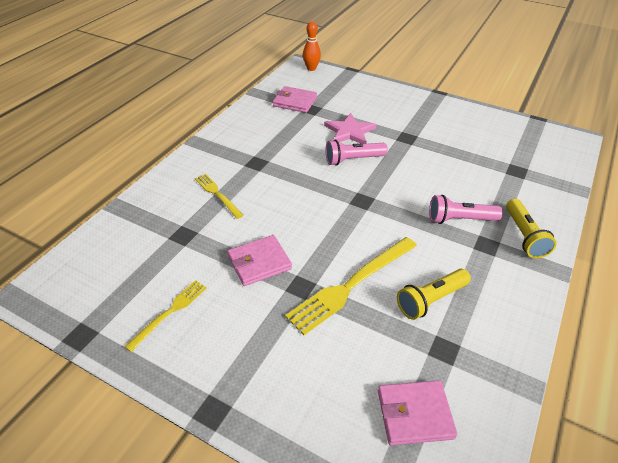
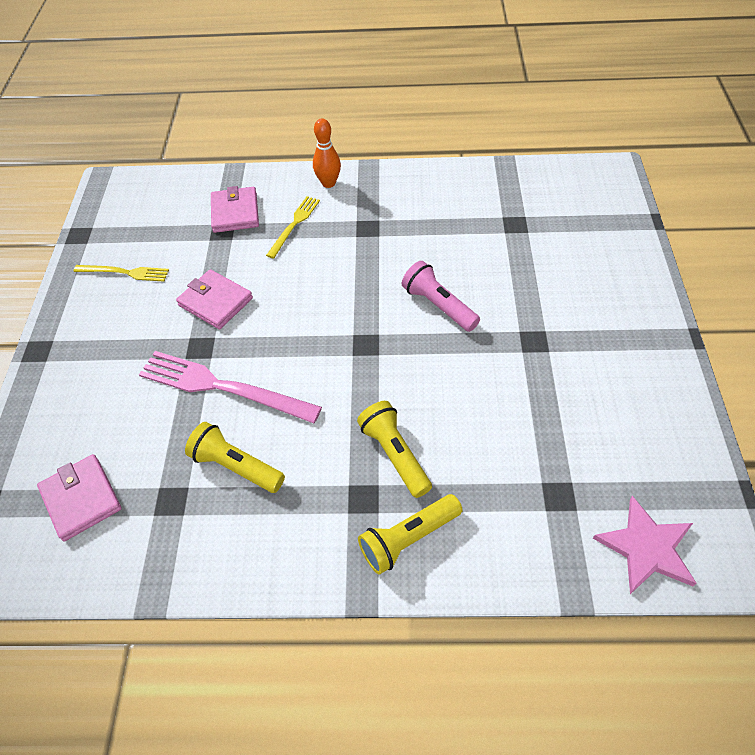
camera: 65 degrees right, 10 degrees up
(295, 102) = (516, 203): pink wallet -> pink wallet (235, 212)
(311, 68) = (612, 182): orange bowling pin -> orange bowling pin (328, 183)
(349, 131) = (496, 279): pink star -> pink star (647, 547)
(351, 285) = (222, 387): yellow fork -> pink fork
(460, 219) = (395, 454): pink flashlight -> yellow flashlight

